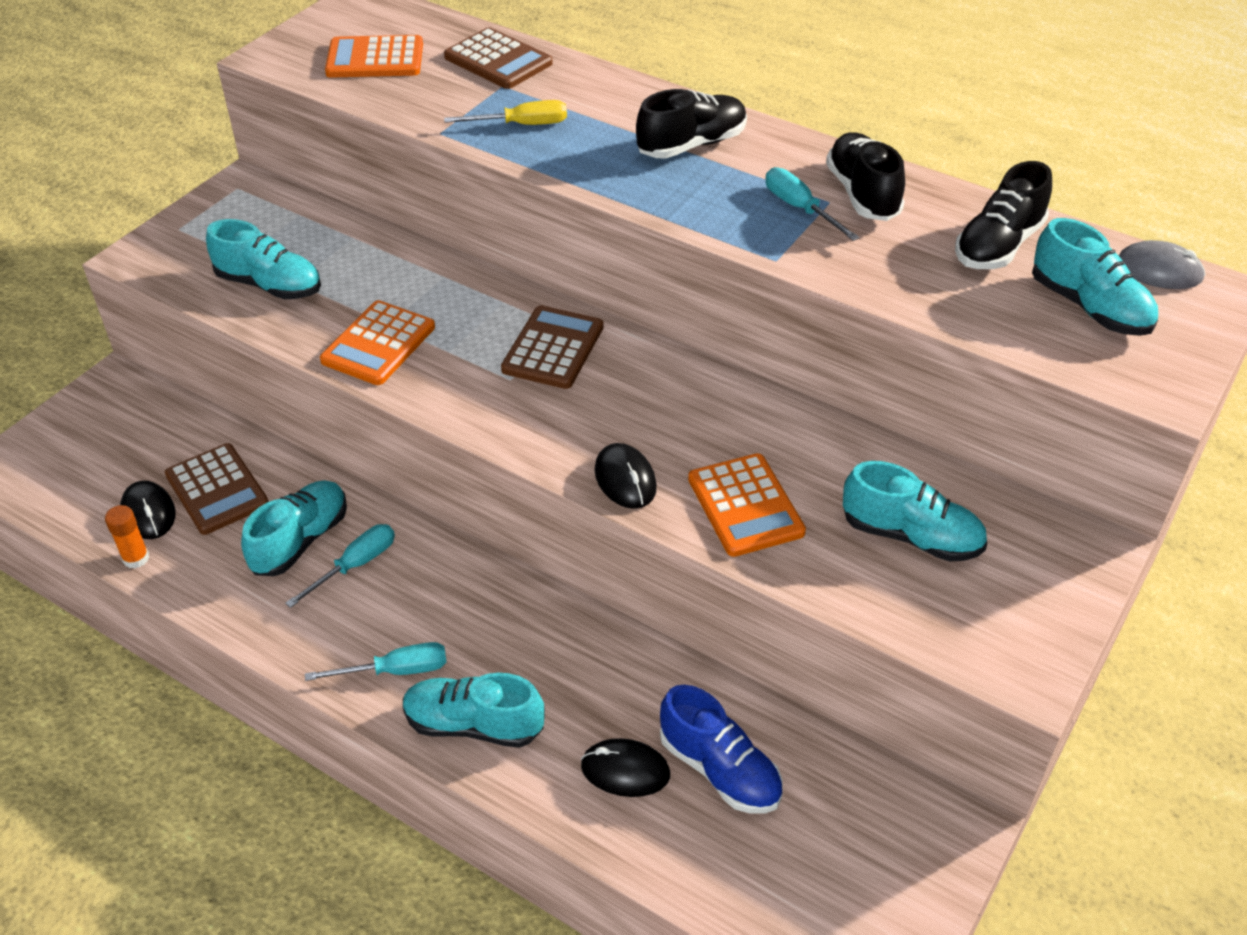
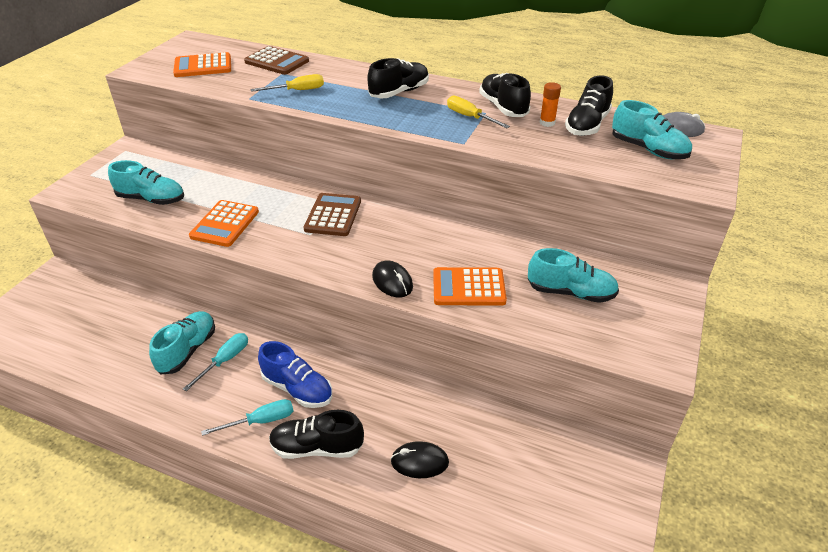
camera: 10 degrees left, 5 degrees down
(136, 558) = (79, 375): orange glue stick -> orange glue stick (547, 123)
(148, 513) = (85, 346): black mouse -> none
(217, 489) = (129, 327): brown calculator -> none
(474, 725) = (317, 447): turquoise shoe -> black shoe
(719, 769) = (478, 452): blue shoe -> blue shoe (297, 389)
(745, 506) = (468, 287): orange calculator -> orange calculator turned 120 degrees clockwise
(800, 208) = (470, 117): turquoise screwdriver -> yellow screwdriver

